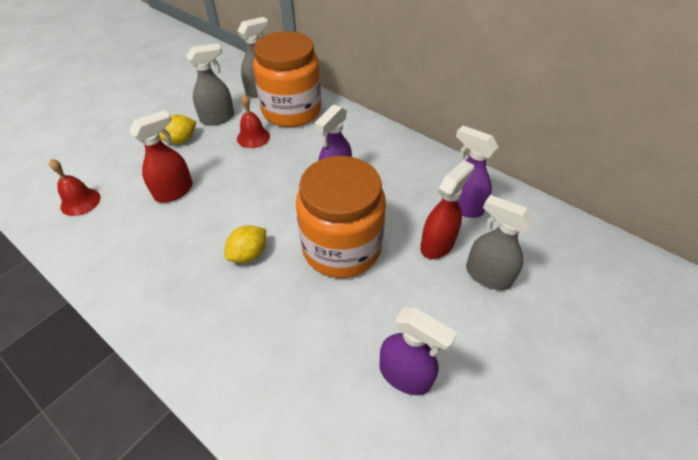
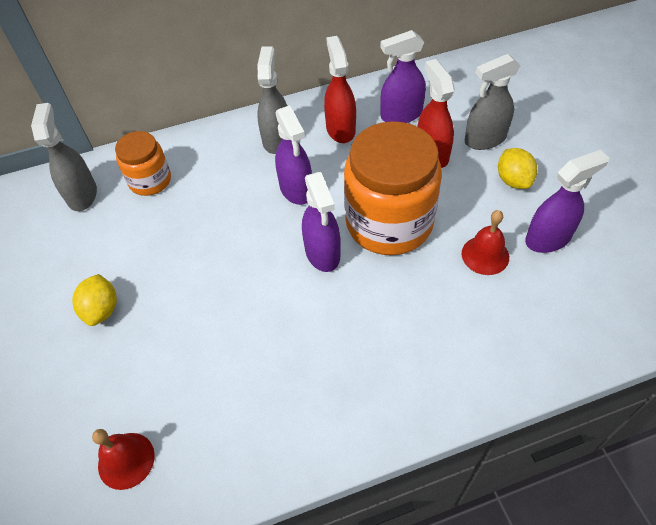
camera: 55 degrees left, 5 degrees up
(174, 191) = (193, 344): red spray bottle -> red spray bottle (340, 129)
(218, 118) = (94, 256): grey spray bottle -> grey spray bottle (276, 139)
(248, 254) = (345, 302): yellow lemon -> yellow lemon (513, 180)
(253, 137) = (165, 234): red bell -> red bell (485, 255)
(286, 221) = (322, 253): none -> purple spray bottle
(291, 111) = (150, 181): orange jar -> orange jar, size x0.53

